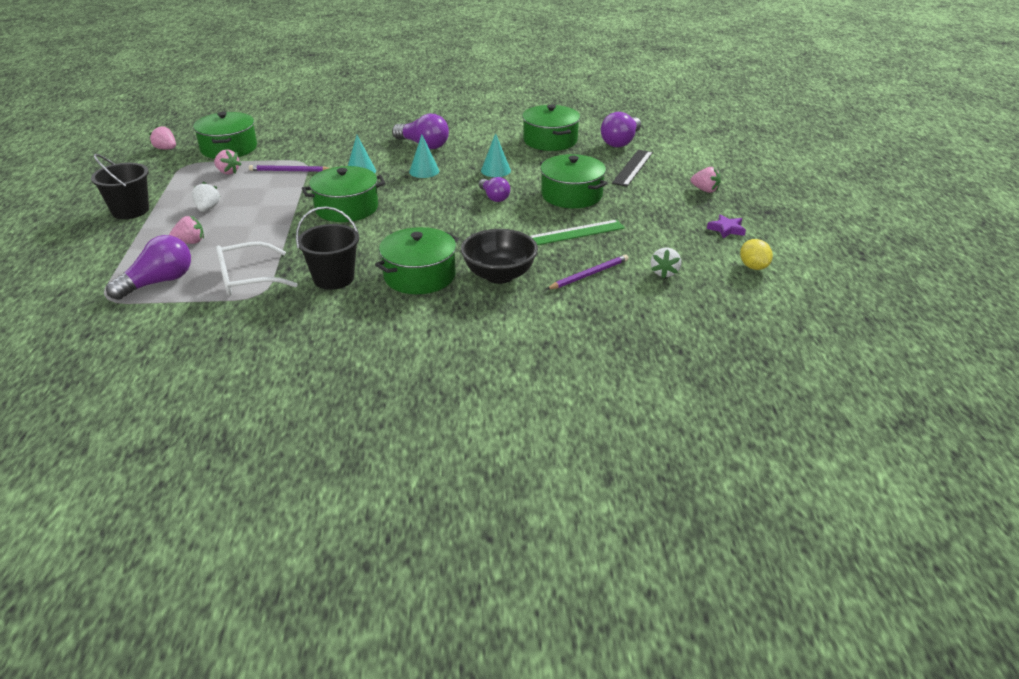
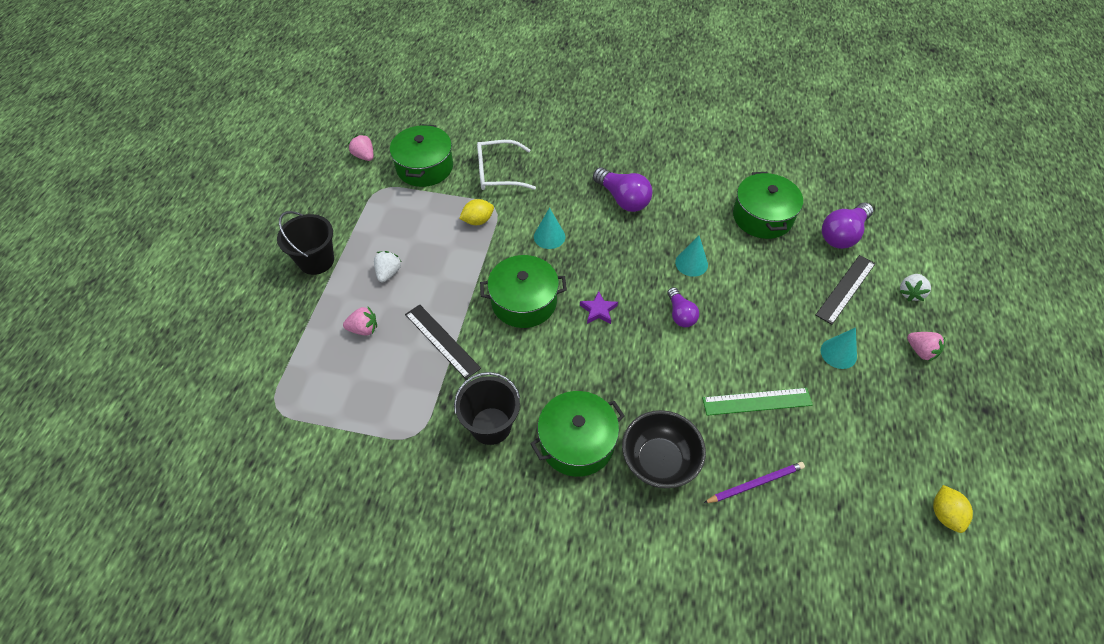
camera: 15 degrees right, 20 degrees up
(158, 282) = (325, 391): purple light bulb -> none
(228, 172) = (417, 210): pink strawberry -> none
(247, 279) = (408, 405): white glasses -> white glasses (498, 173)
(272, 239) = (442, 341): none -> black ruler
(289, 171) = (478, 221): purple pencil -> yellow lemon
(424, 171) = (615, 249): turquoise cone -> turquoise cone (838, 353)
(571, 195) = (765, 328): green pot -> none
(664, 273) = (839, 500): white strawberry -> white strawberry (910, 293)
(726, 229) = (929, 434): purple star -> purple star (598, 310)

